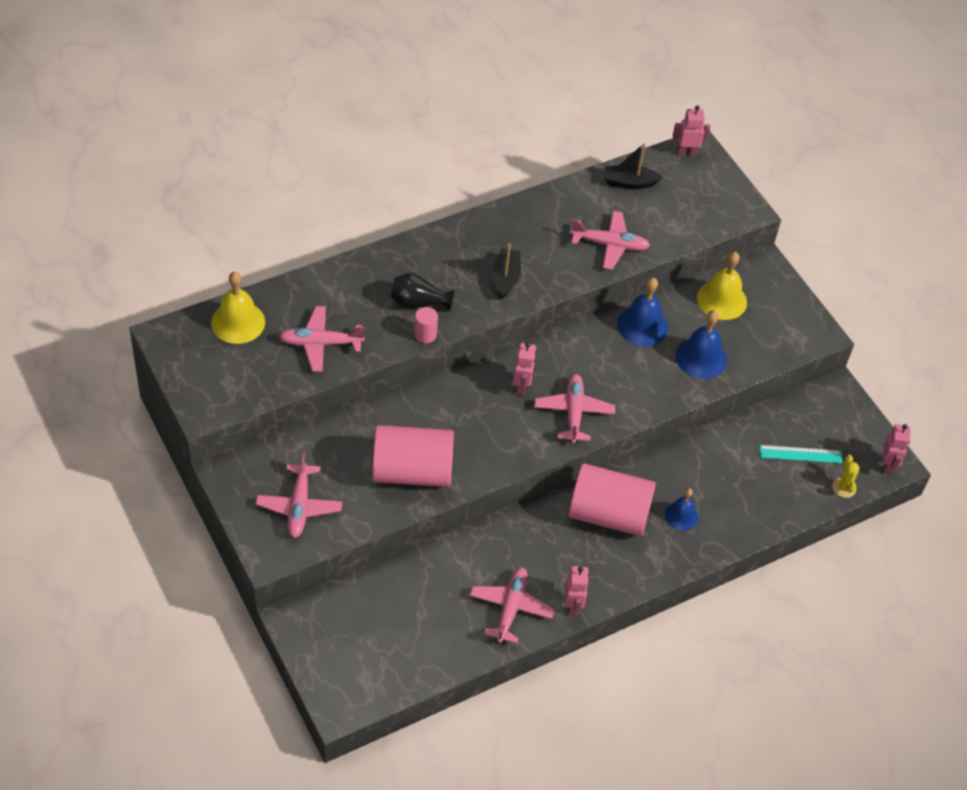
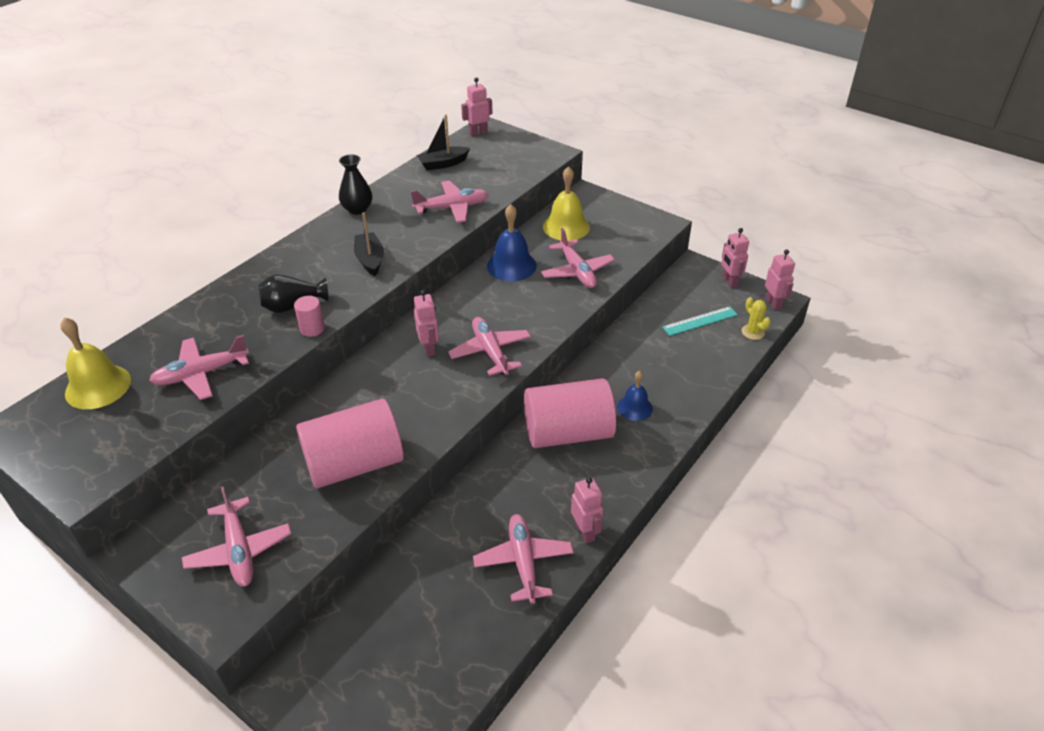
camera: 20 degrees left, 10 degrees down
(520, 211) = (357, 209): none -> black vase
(701, 358) = (577, 271): blue bell -> pink plane
(861, 423) = (729, 281): none -> pink robot

